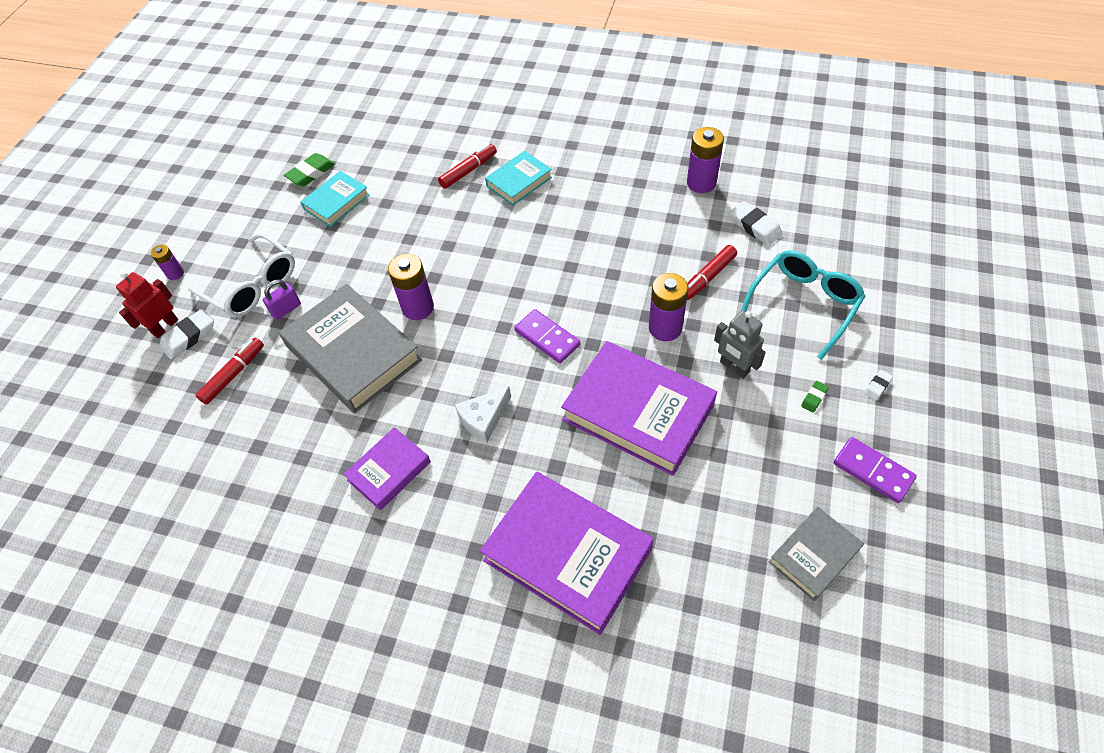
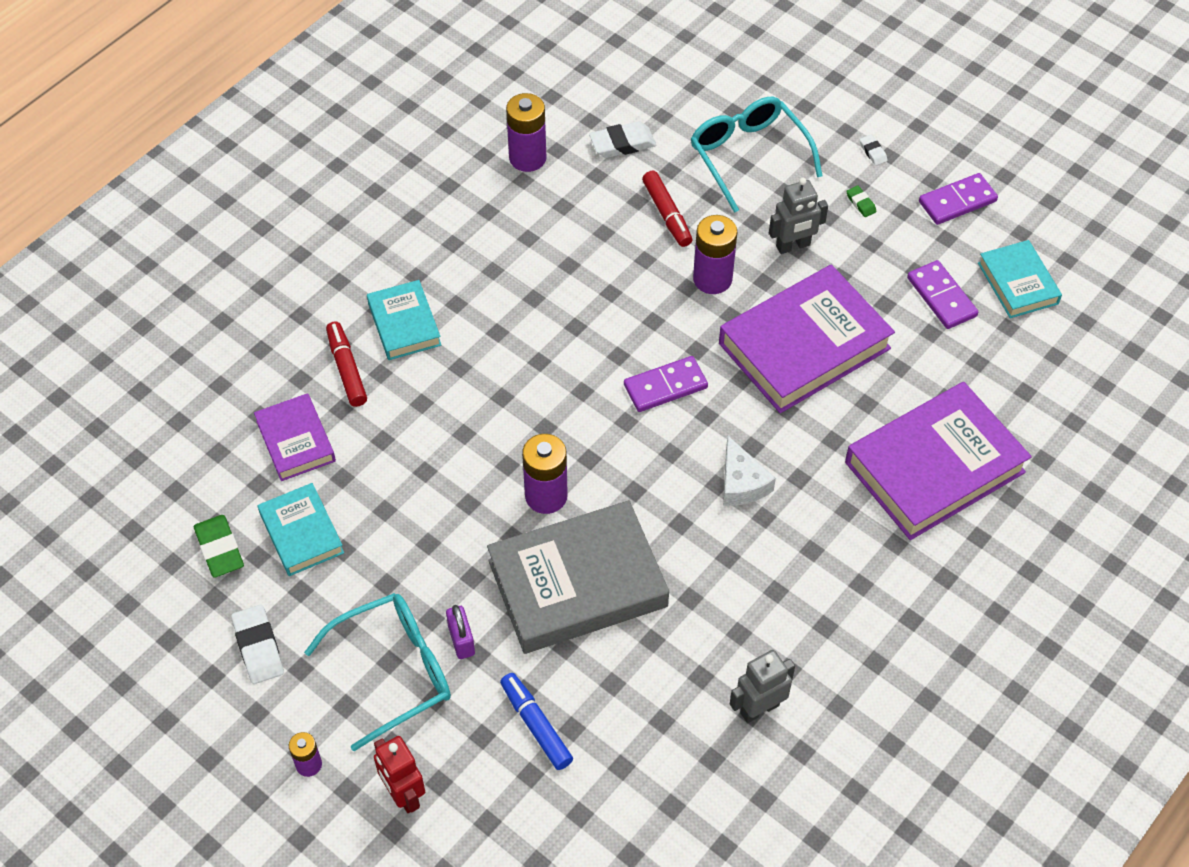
camera: 70 degrees left, 0 degrees up
(189, 337) = (440, 767): white eraser -> white eraser (258, 647)
(233, 374) = (536, 725): red marker -> blue marker
(252, 286) = (394, 671): white glasses -> turquoise glasses
(286, 506) = (759, 708): none -> grey robot
(389, 471) = (763, 593): purple book -> purple book (296, 441)
(755, 496) = (941, 297): none -> purple domino
(814, 555) = (1018, 283): grey book -> turquoise book

